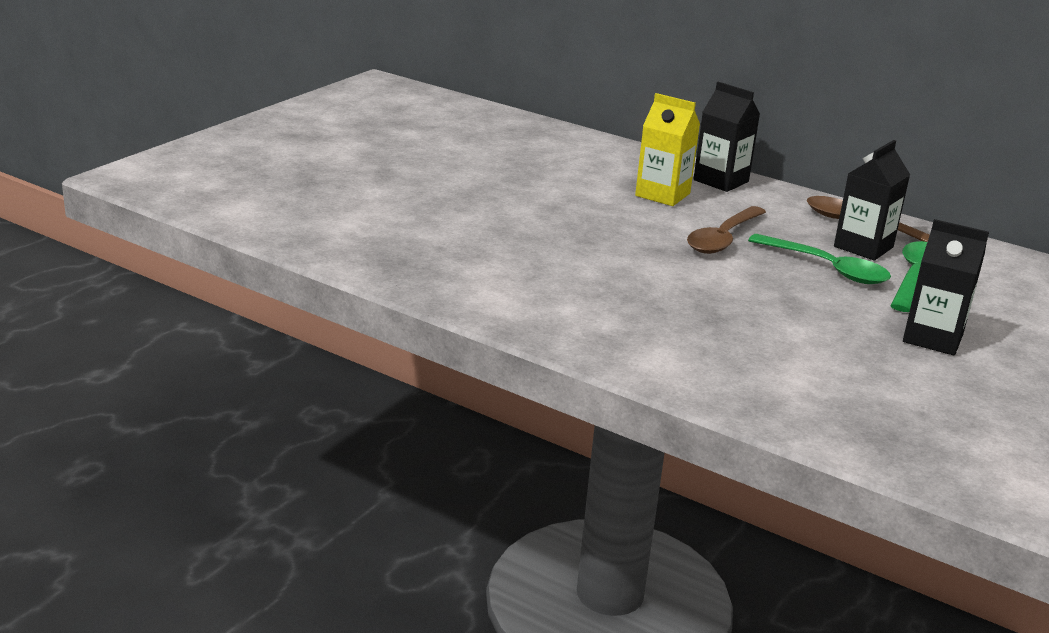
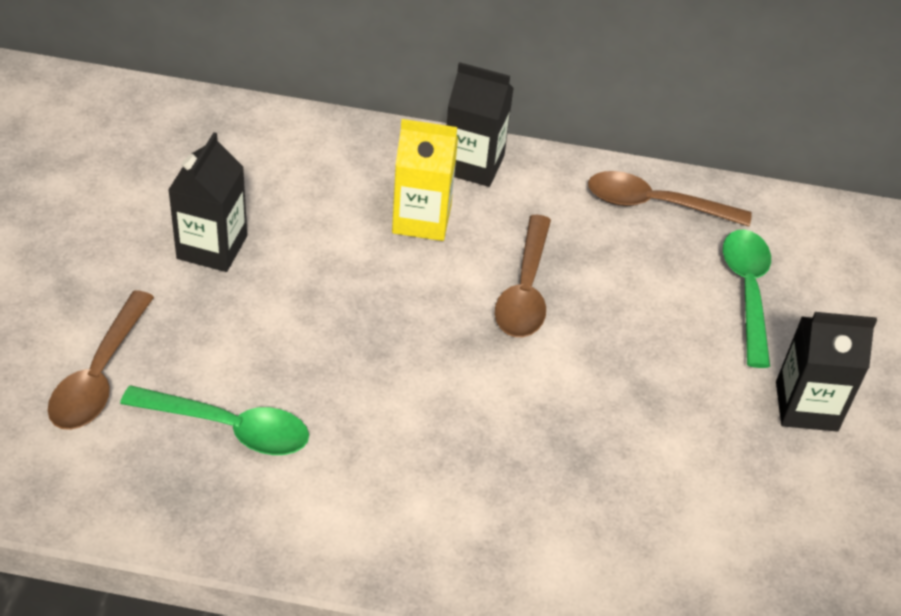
camera: 25 degrees left, 20 degrees up
(379, 207) = (100, 374): none -> brown spoon
(826, 268) = (654, 309): green spoon -> green spoon (228, 428)
(863, 247) = (674, 250): black carton -> black carton (212, 247)

